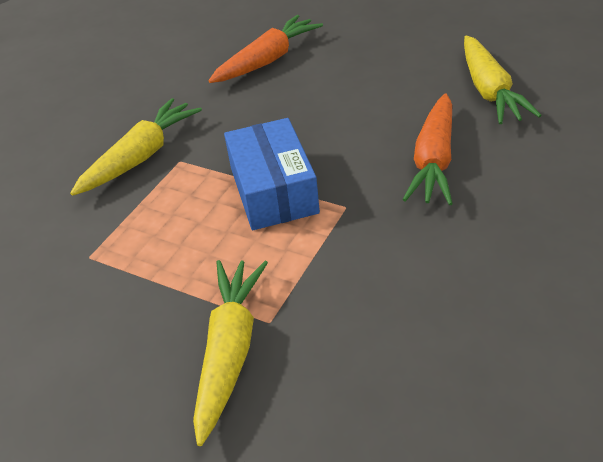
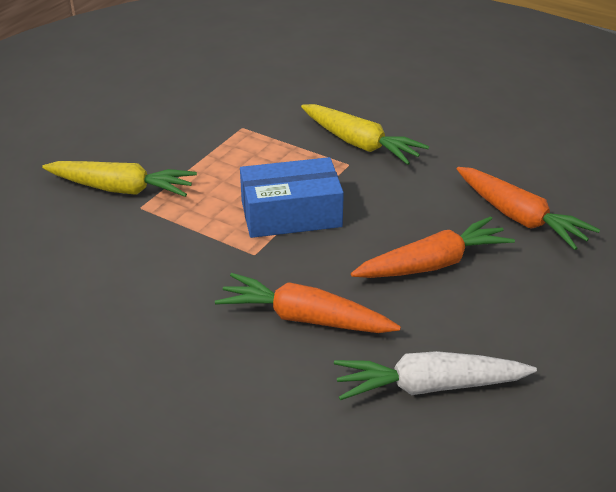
camera: 90 degrees right, 5 degrees down
(339, 98) = (433, 264): none -> orange carrot
(489, 90) = (429, 386): yellow carrot -> white carrot

